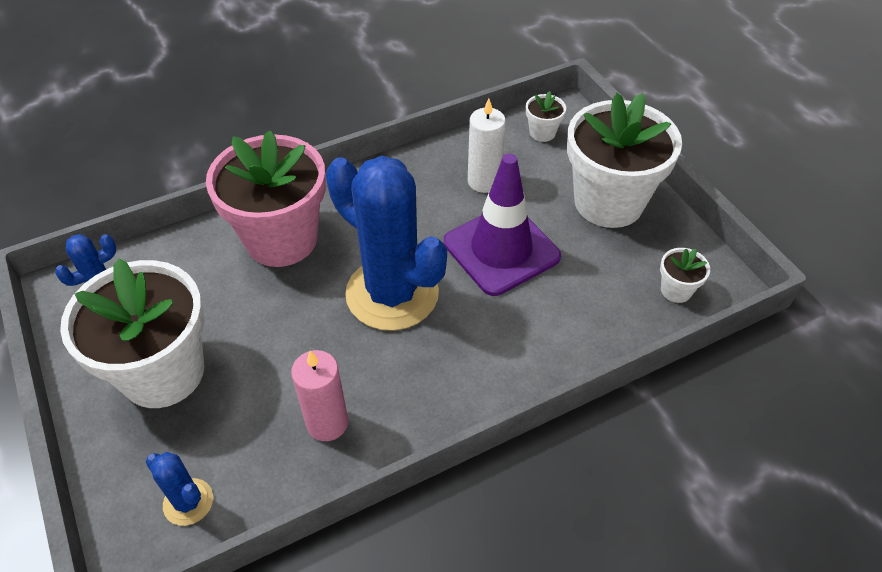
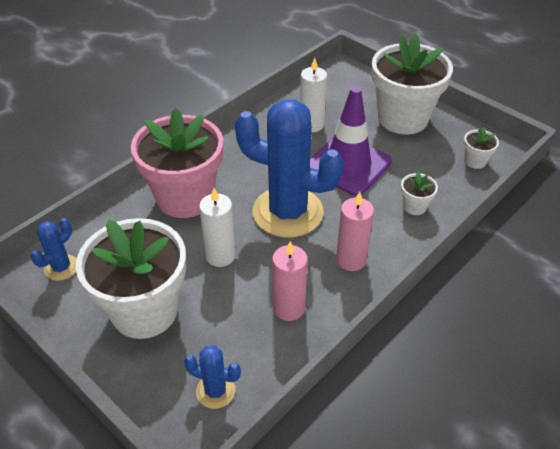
camera: 20 degrees left, 5 degrees down
(283, 328) = (220, 255): none -> white candle
(437, 382) = (351, 260): none -> pink candle
(542, 133) = (334, 85): white flower pot -> white flower pot (414, 206)

